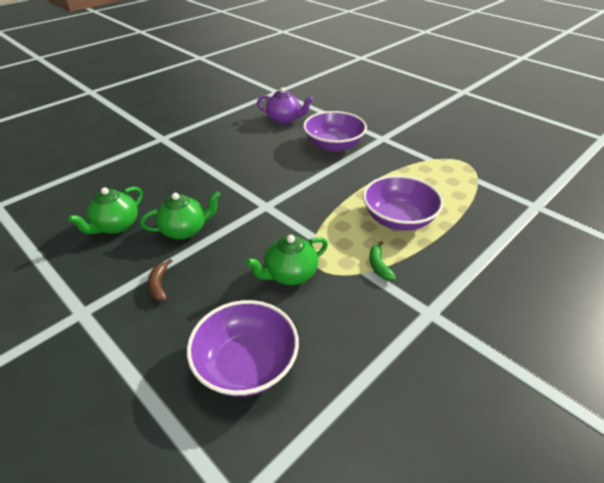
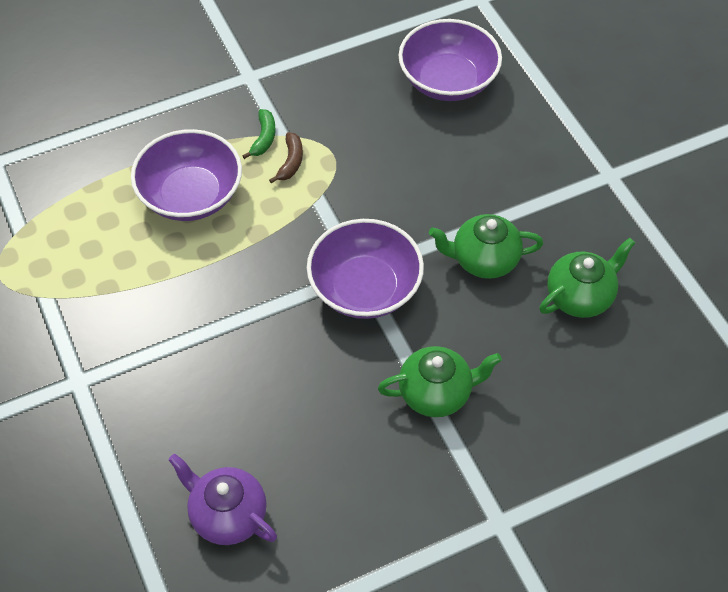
camera: 160 degrees left, 15 degrees up
(159, 285) = (523, 185): brown banana -> brown banana (290, 162)
(290, 274) = (370, 156): green teapot -> green teapot (436, 393)
(333, 145) = (178, 389): purple bowl -> purple bowl (365, 288)

